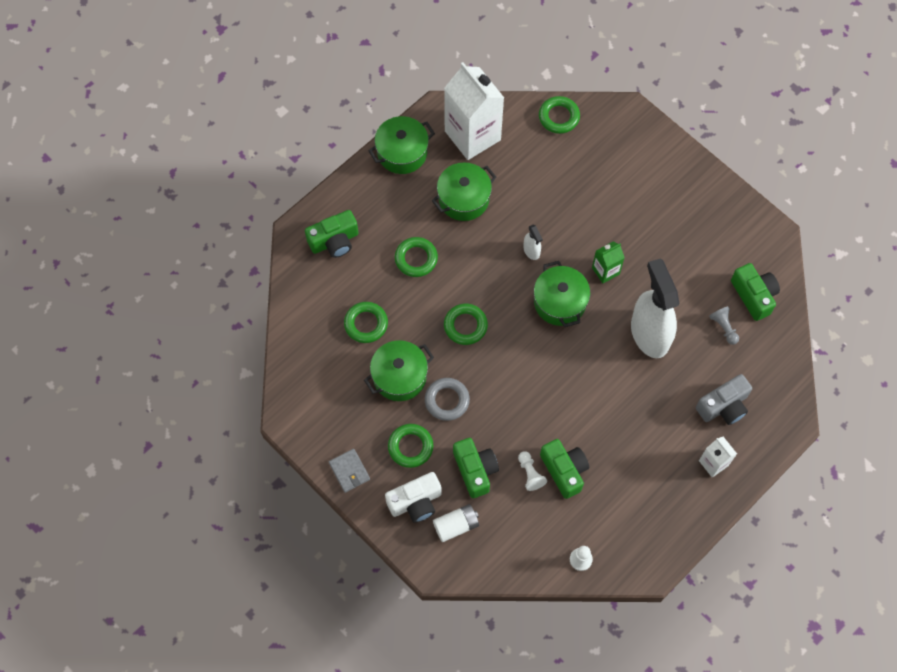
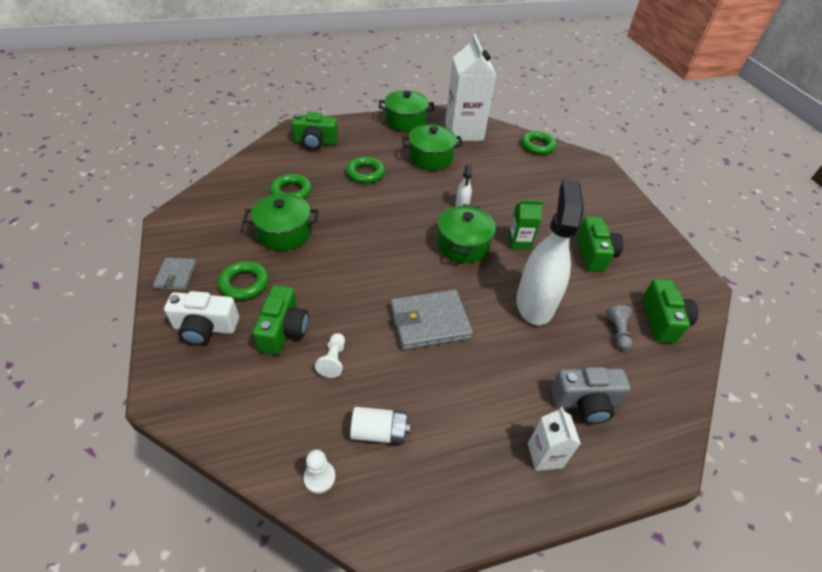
camera: 25 degrees right, 20 degrees down
(447, 400) = (307, 266): grey ring -> none
(456, 525) = (221, 368): white battery -> white battery (379, 432)
(465, 326) = (368, 225): green ring -> none
(564, 470) = (370, 375): green camera -> green camera (594, 254)
(579, 399) = (429, 322): none -> grey wallet

